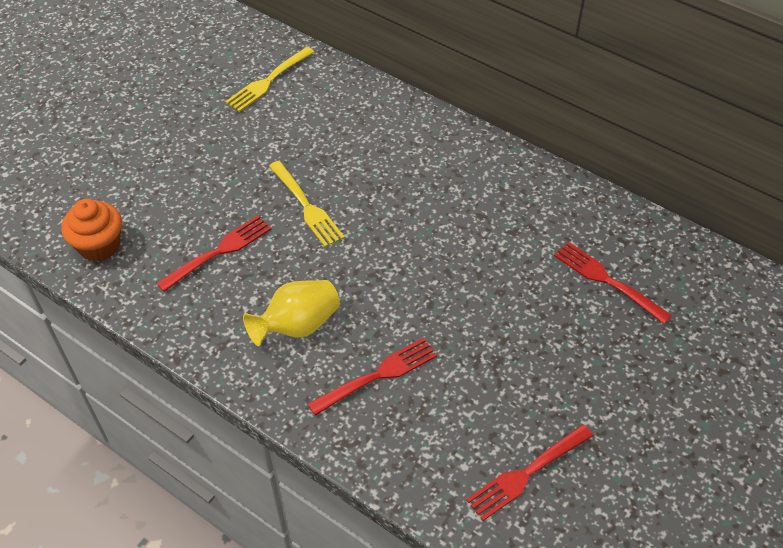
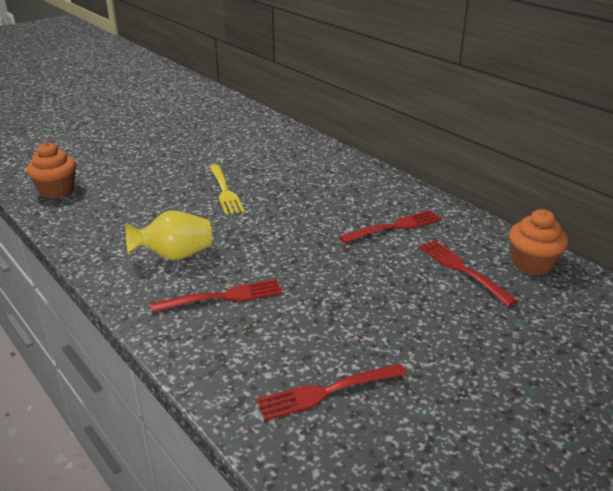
camera: 15 degrees right, 20 degrees down
(218, 252) = (141, 206): red fork -> red fork (394, 227)
(269, 80) = (237, 128): yellow fork -> none
(673, 256) = (532, 264): none -> orange cupcake

